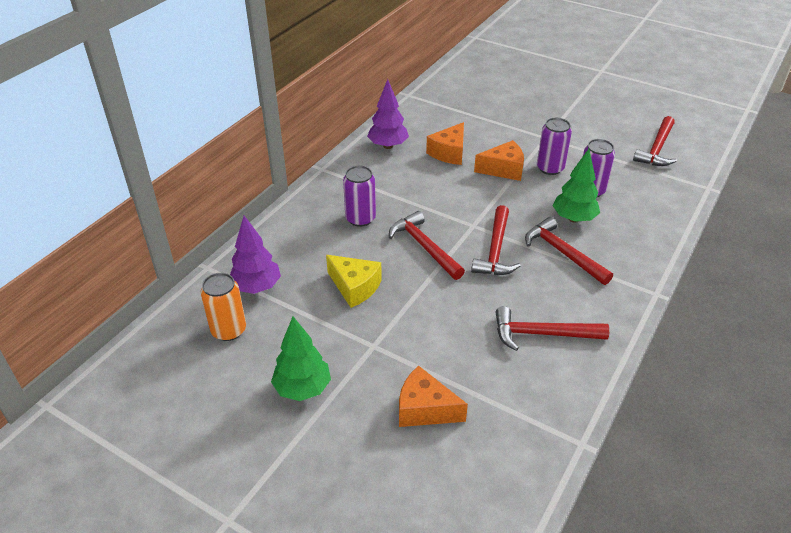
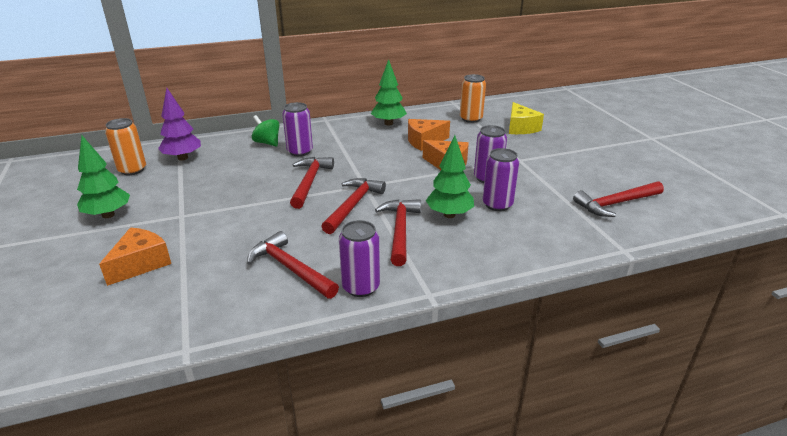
camera: 40 degrees right, 10 degrees down
(312, 225) = (267, 143): none -> green spinning top
(355, 287) = (230, 182): yellow cheese -> yellow cheese (520, 128)
(388, 146) = (388, 123): purple tree -> green tree
(424, 409) = (141, 264): orange cheese -> orange cheese turned 60 degrees clockwise
(449, 108) = (471, 119): none -> orange can
(495, 250) = (353, 205): red hammer -> red hammer turned 150 degrees clockwise
(609, 316) = (361, 287): none -> purple can

